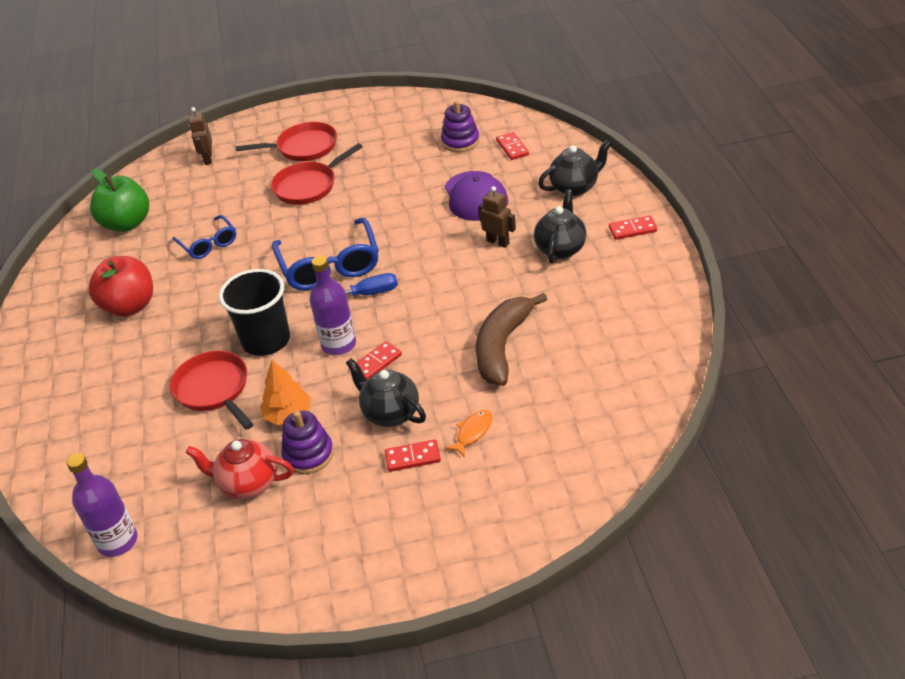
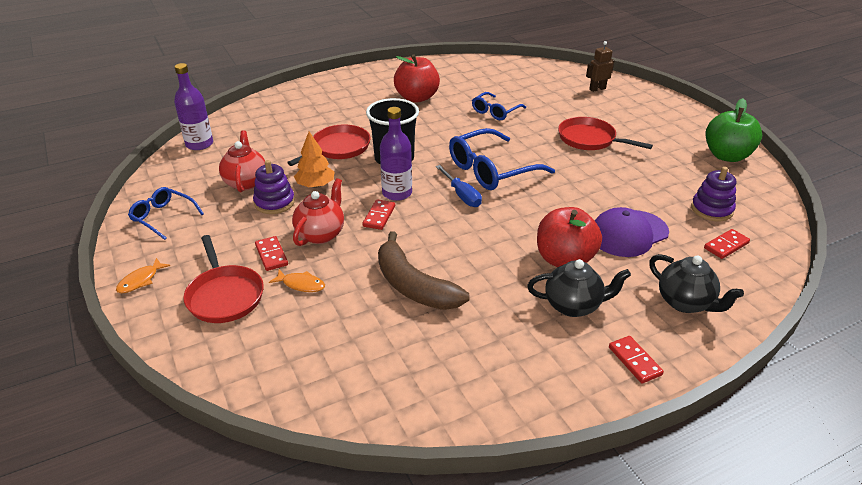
camera: 70 degrees right, 5 degrees down
(127, 223) = (504, 76): green apple -> green apple (727, 156)
(291, 570) = (163, 217): none -> blue glasses
(303, 147) = (641, 126): red pan -> red pan (224, 295)
(376, 363) = (379, 216): red domino -> red domino turned 75 degrees clockwise
(390, 413) = (321, 234): black teapot -> red teapot
(417, 582) = (140, 280): none -> orange fish
(498, 242) = (564, 260): brown robot -> red apple
(502, 347) = (413, 286): brown banana -> brown banana turned 135 degrees counterclockwise

